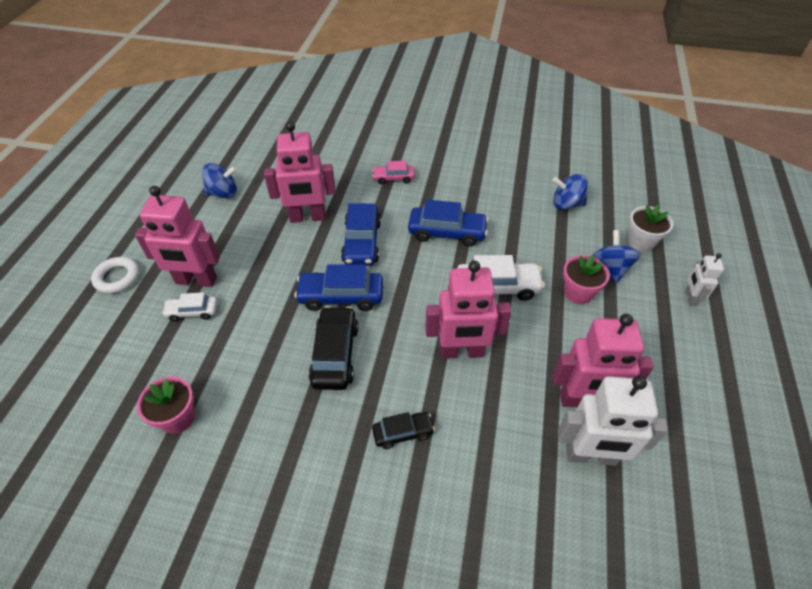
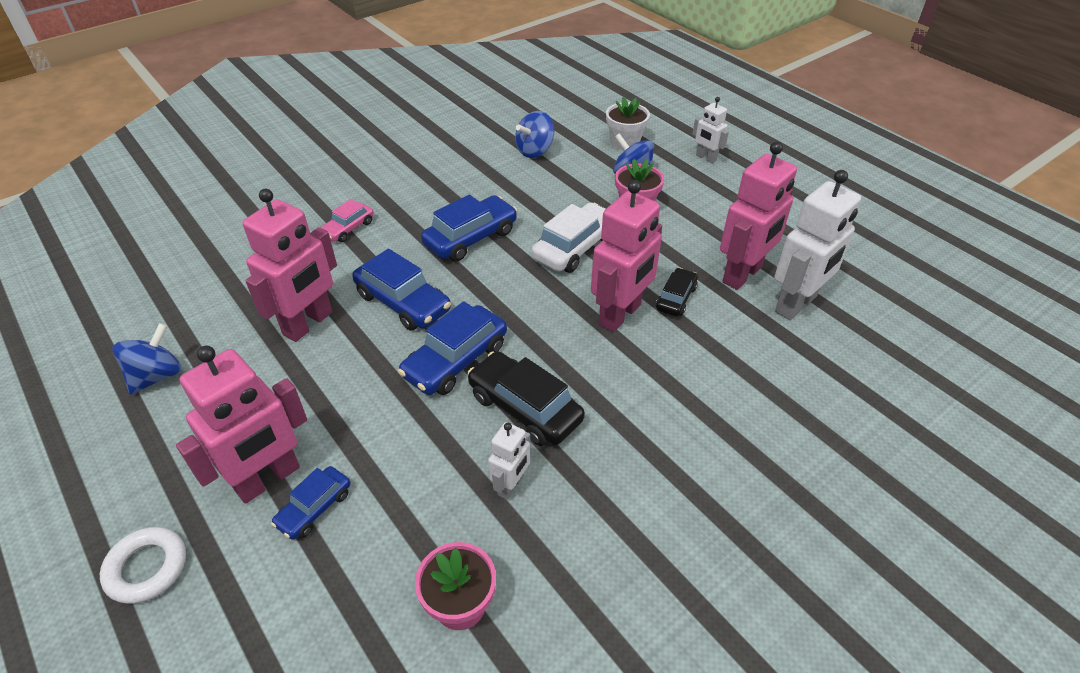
camera: 50 degrees left, 5 degrees down
(192, 312) = (314, 508): white car -> blue car
(272, 387) = (511, 485): none -> white robot
(403, 433) = (668, 409): black car -> black car (676, 298)

